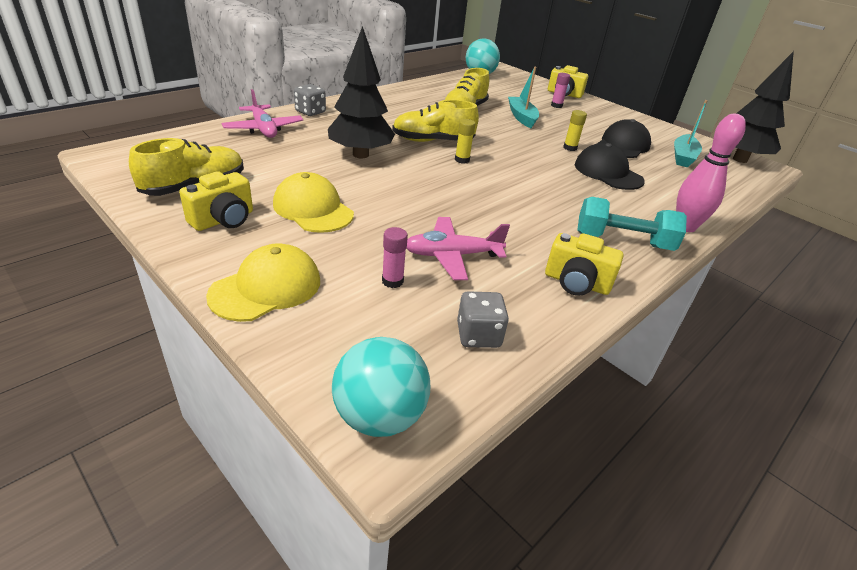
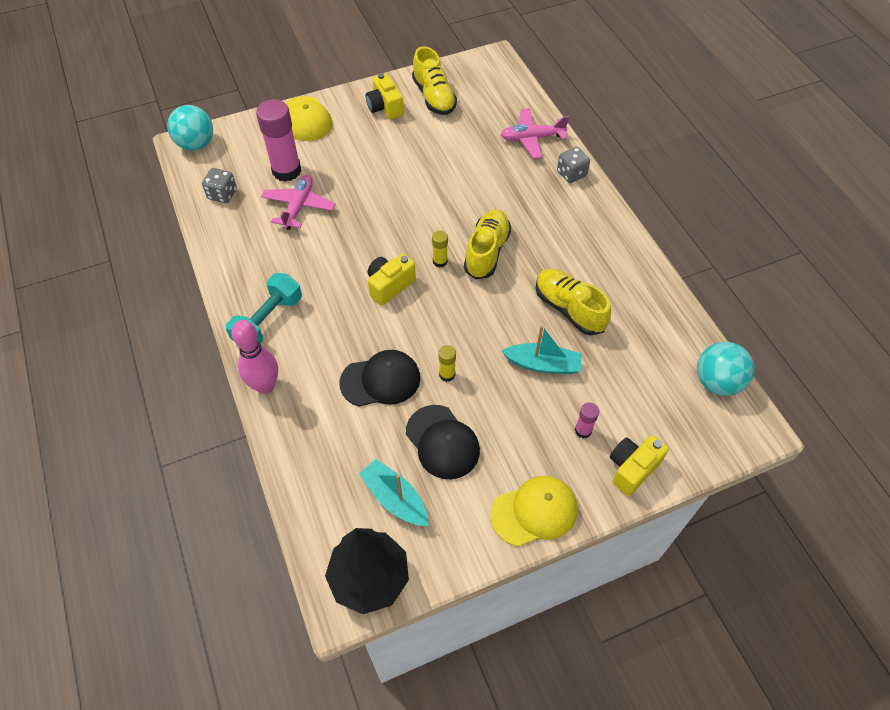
camera: 115 degrees right, 20 degrees up
(313, 209) = (384, 149): yellow cap -> yellow cap (534, 512)
(361, 155) = (466, 191): black tree -> none
(392, 281) = (286, 171): pink glue stick -> pink glue stick, size x2.14
(576, 283) = (238, 262): yellow camera -> yellow camera (389, 285)

